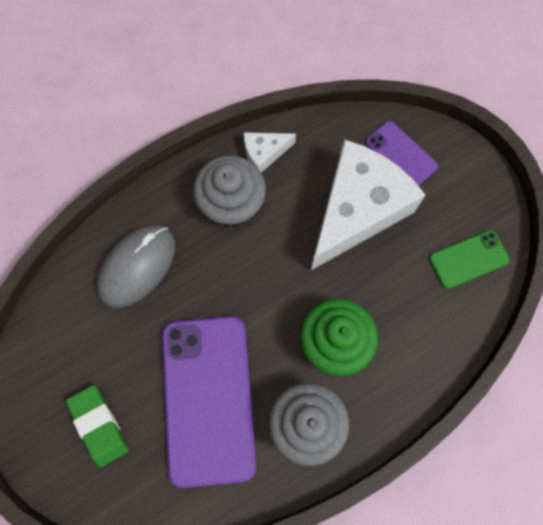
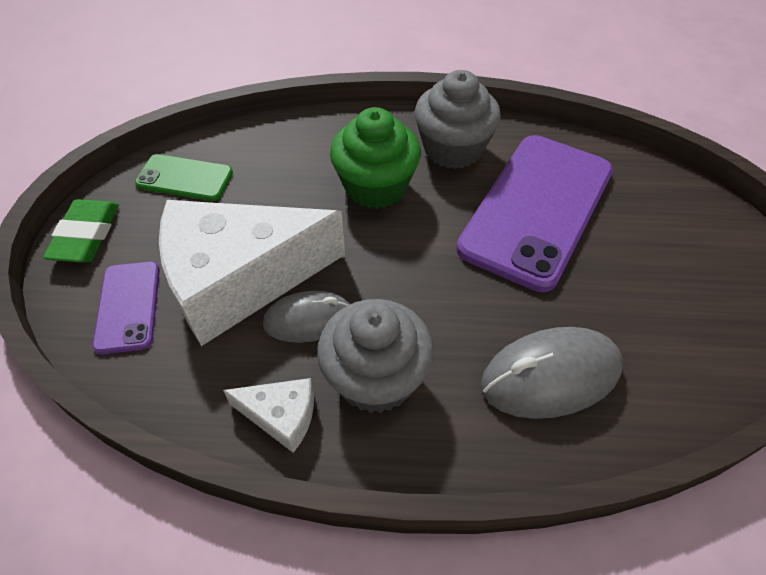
camera: 145 degrees left, 20 degrees down
(99, 425) = (671, 246): green eraser -> green eraser (86, 235)
(295, 212) = (308, 320): none -> grey mouse

